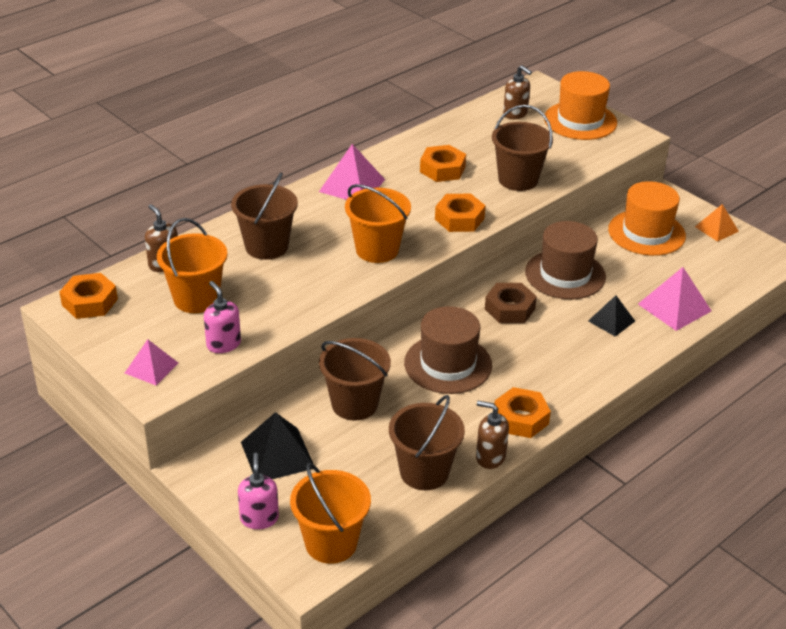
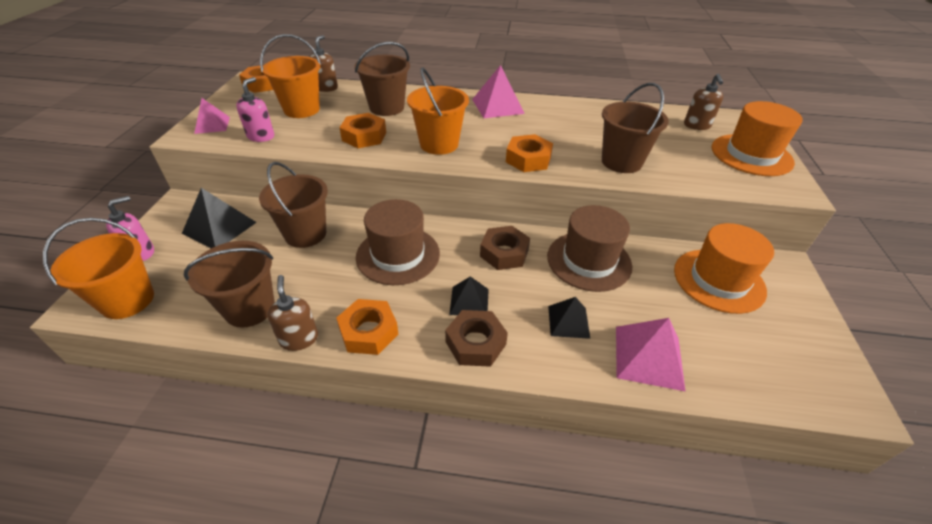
camera: 50 degrees right, 5 degrees up
(442, 169) = (574, 127): orange nut -> orange nut (364, 136)
(543, 354) = (469, 301): none -> black pyramid
(586, 373) = (475, 343): none -> brown nut
(716, 229) = (807, 325): orange pyramid -> none

